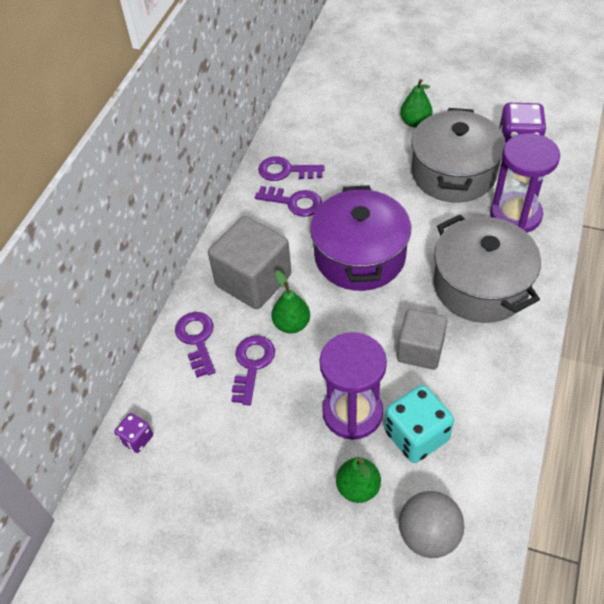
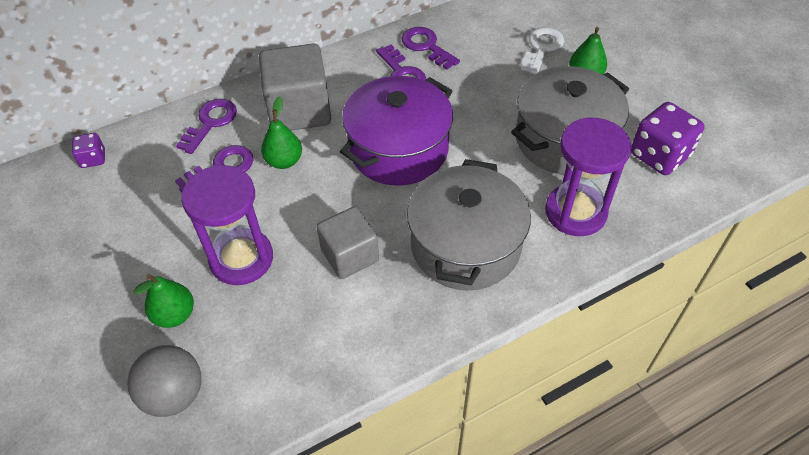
camera: 40 degrees right, 0 degrees up
(365, 121) = (542, 48): none -> white key
(416, 436) = (262, 315): turquoise dice -> none

